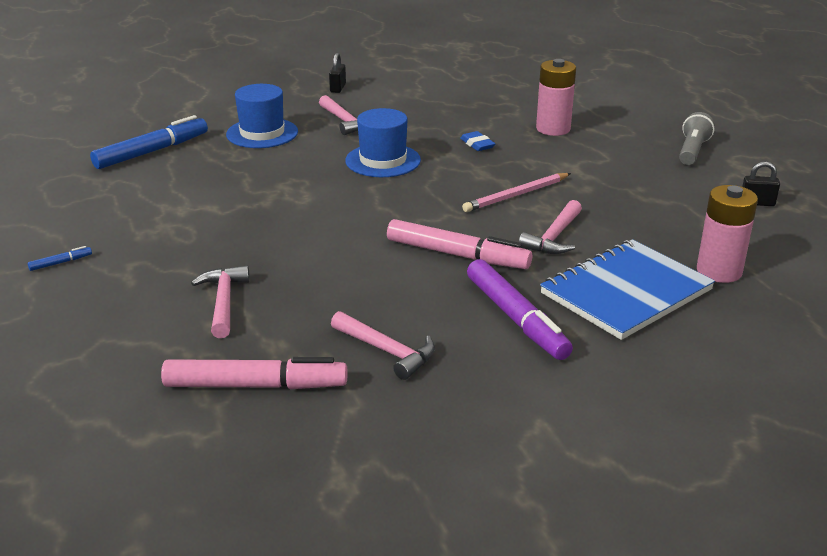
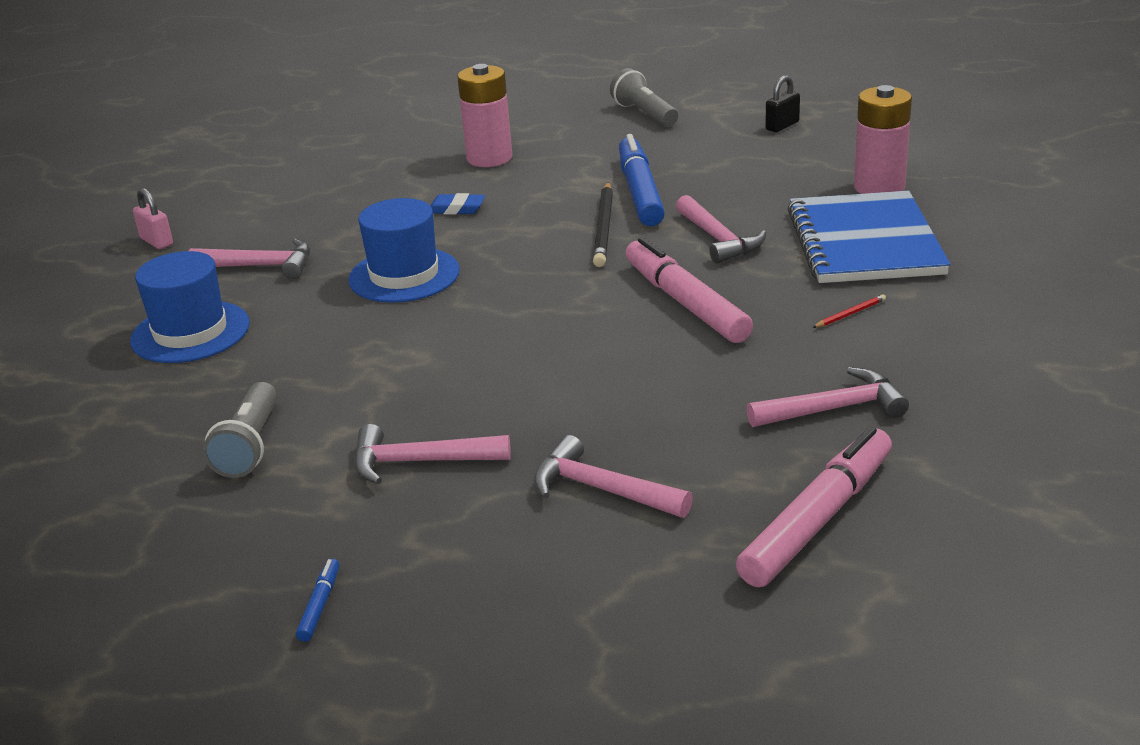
camera: 50 degrees left, 0 degrees up
(152, 152) = (94, 435): blue marker -> blue marker (640, 192)
(176, 190) = (250, 446): none -> grey flashlight
(203, 239) = (420, 462): none -> pink hammer
(338, 88) = (156, 242): black padlock -> pink padlock
(457, 255) = (685, 303): pink marker -> pink marker turned 90 degrees counterclockwise
(516, 195) = (604, 228): pink pencil -> black pencil
(516, 318) = (850, 314): purple marker -> red pencil

